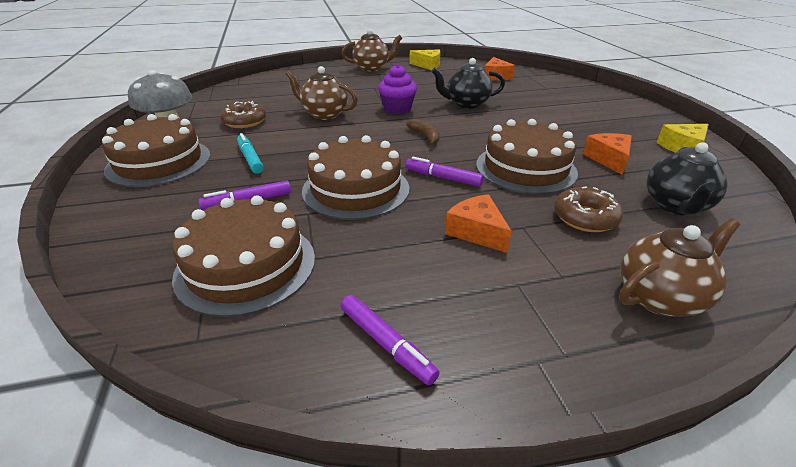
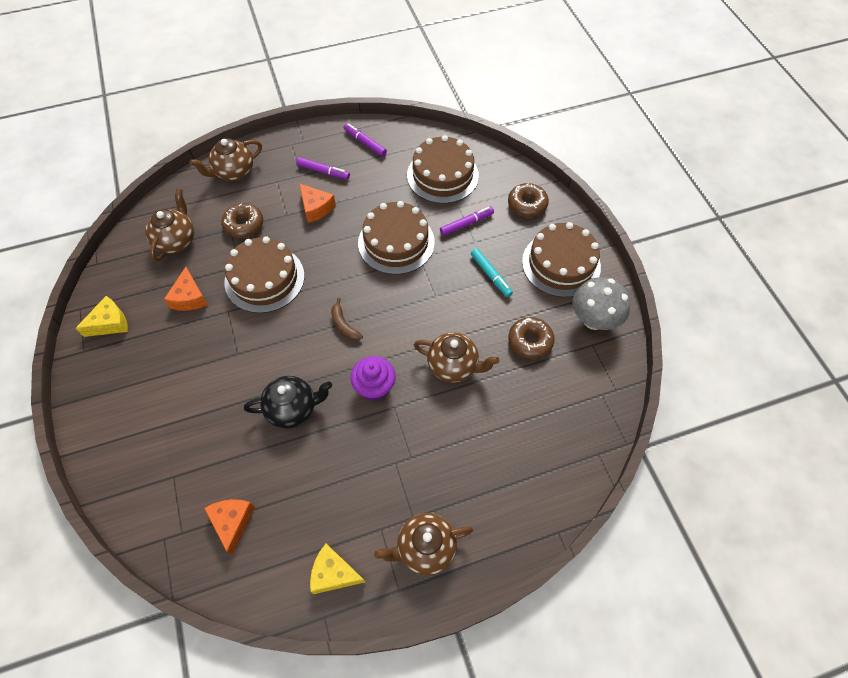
camera: 175 degrees right, 25 degrees up
(139, 217) = (527, 204): none -> brown donut
(443, 178) = (332, 261): purple marker -> purple marker (323, 172)
(675, 206) = (176, 241): black teapot -> brown teapot

